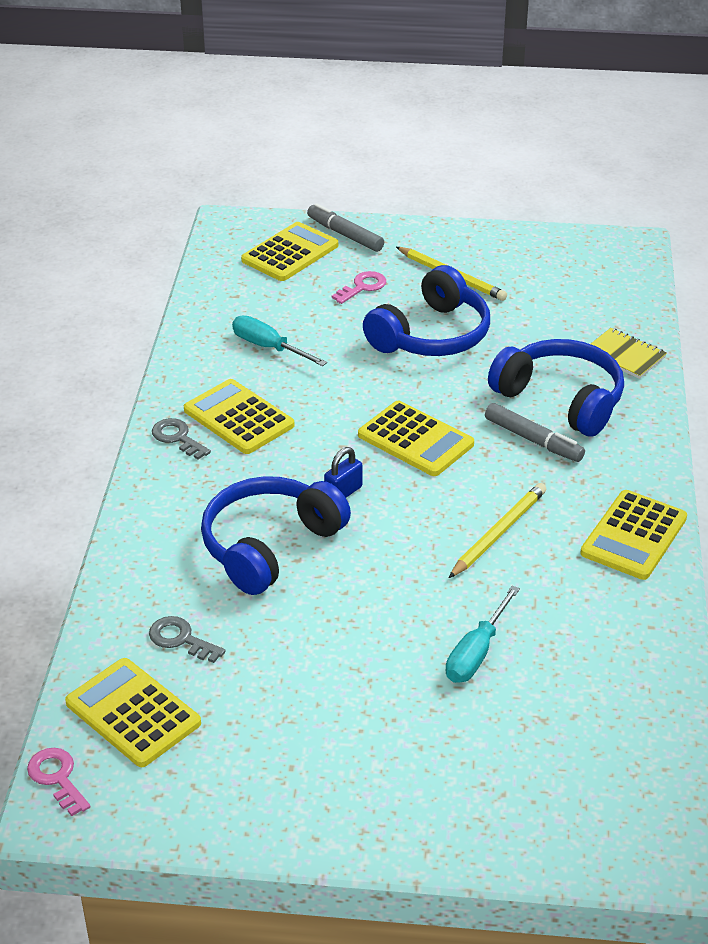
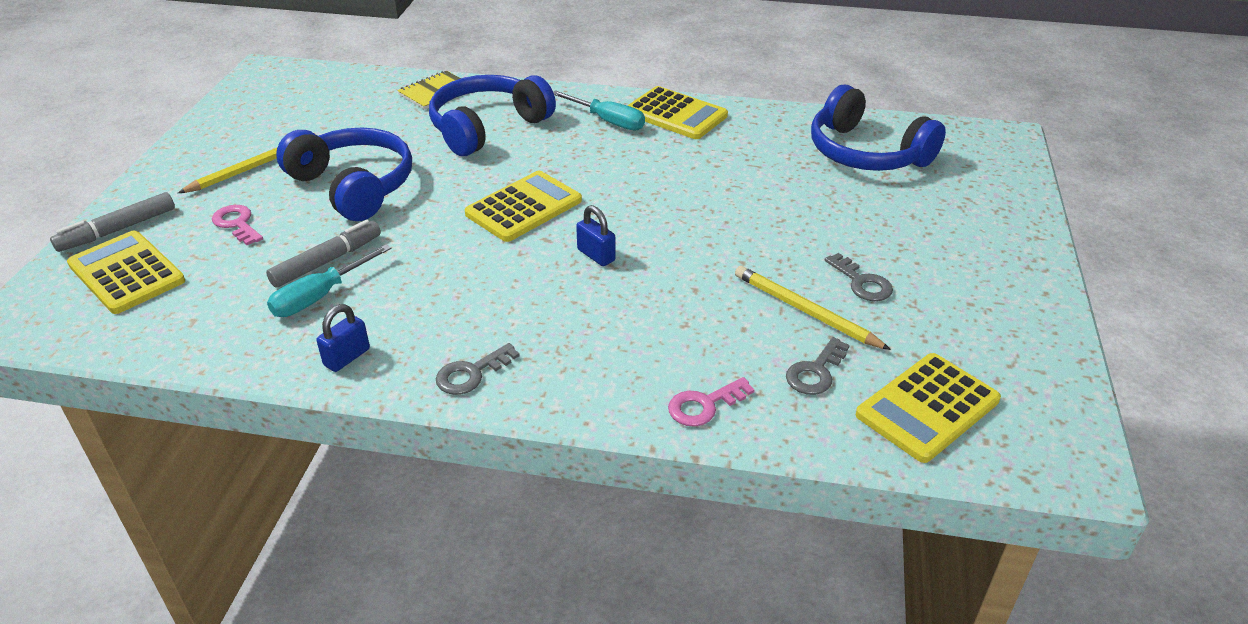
camera: 85 degrees left, 0 degrees up
(57, 778) = (1031, 466): pink key -> pink key (704, 405)
(195, 374) = (347, 357): none -> blue padlock
(238, 418) = (449, 323): yellow calculator -> none
(269, 545) = (672, 307): blue headphones -> blue headphones (866, 153)
(318, 681) = (862, 282): none -> grey key
(476, 653) = (816, 197): turquoise screwdriver -> turquoise screwdriver (608, 121)
(498, 533) = (666, 174): yellow pencil -> yellow pencil (806, 311)
(533, 440) = (542, 146): grey marker -> grey marker (327, 261)

